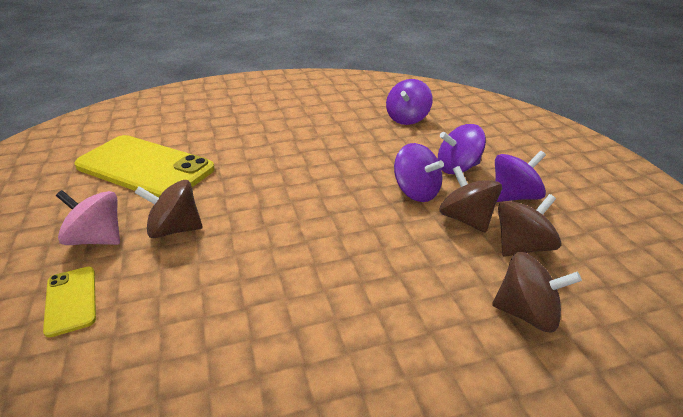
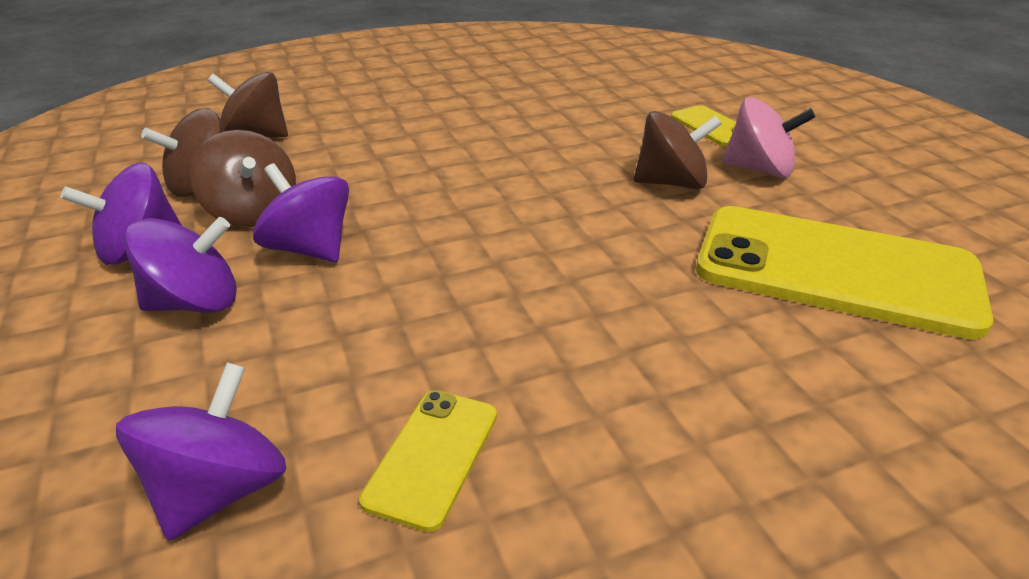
camera: 175 degrees right, 0 degrees up
(345, 122) = (432, 456): none -> yellow phone

